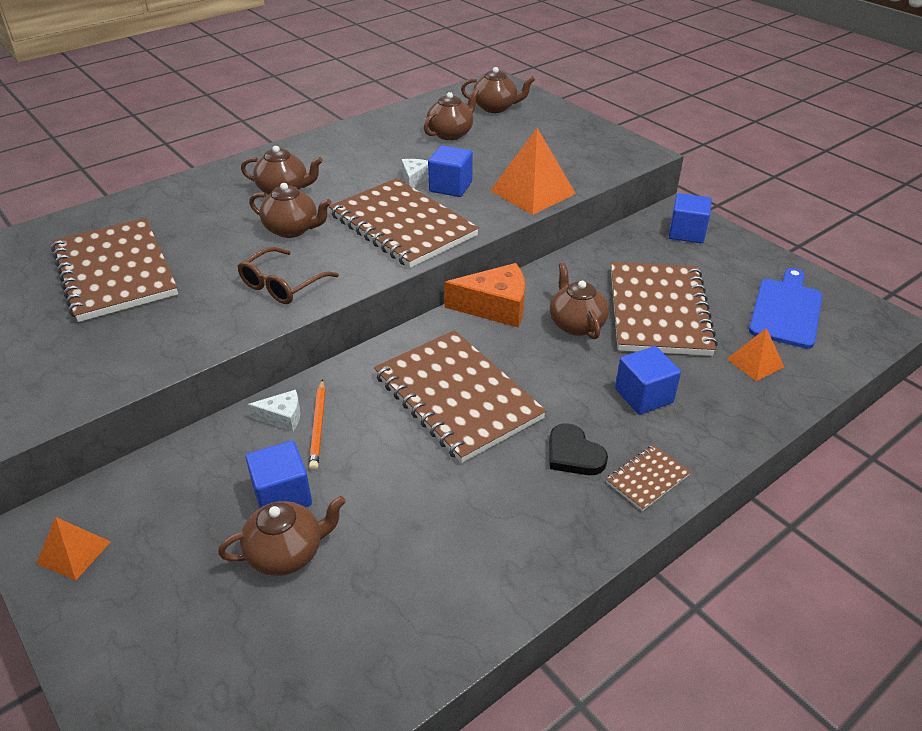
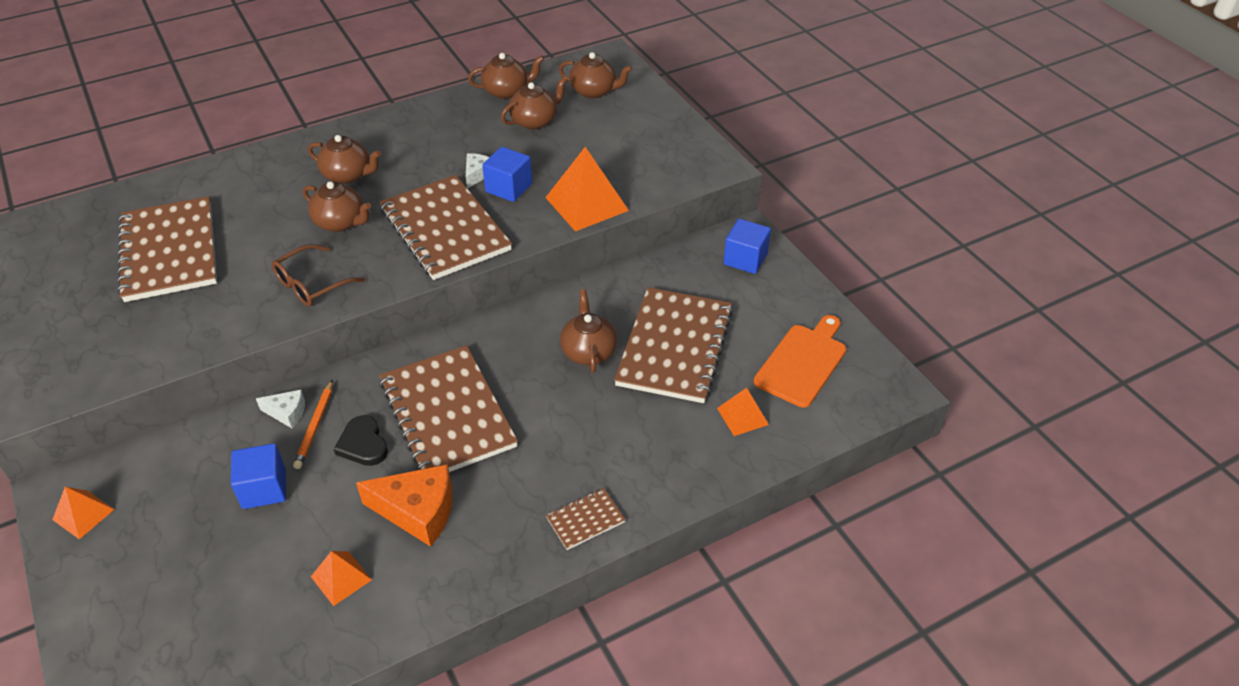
camera: 10 degrees right, 5 degrees up
(286, 553) = (251, 542): brown teapot -> brown teapot (507, 91)
(405, 577) = (341, 578): none -> orange pyramid
(495, 307) = (519, 322): orange cheese -> orange cheese (418, 511)
(573, 454) = (529, 486): black heart -> black heart (363, 444)
(644, 396) = (619, 436): blue cube -> none
(786, 310) = (803, 362): blue cutting board -> orange cutting board

